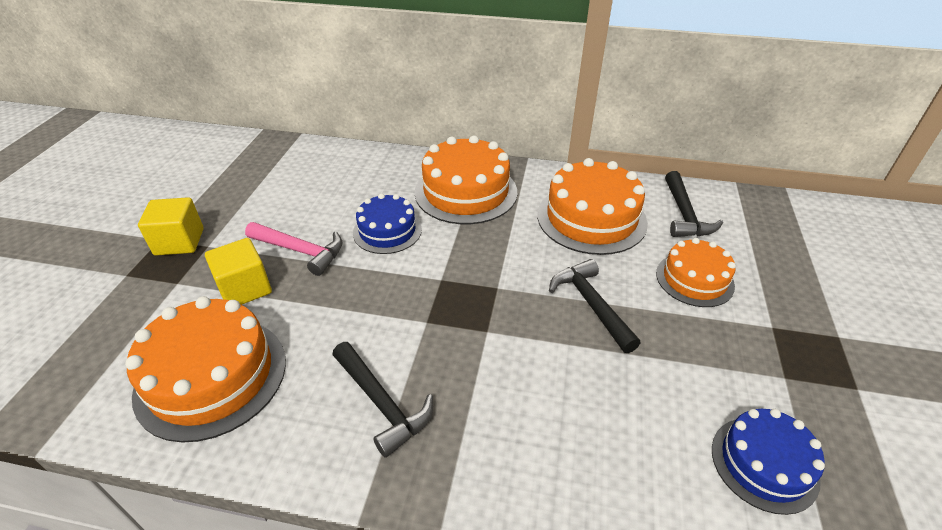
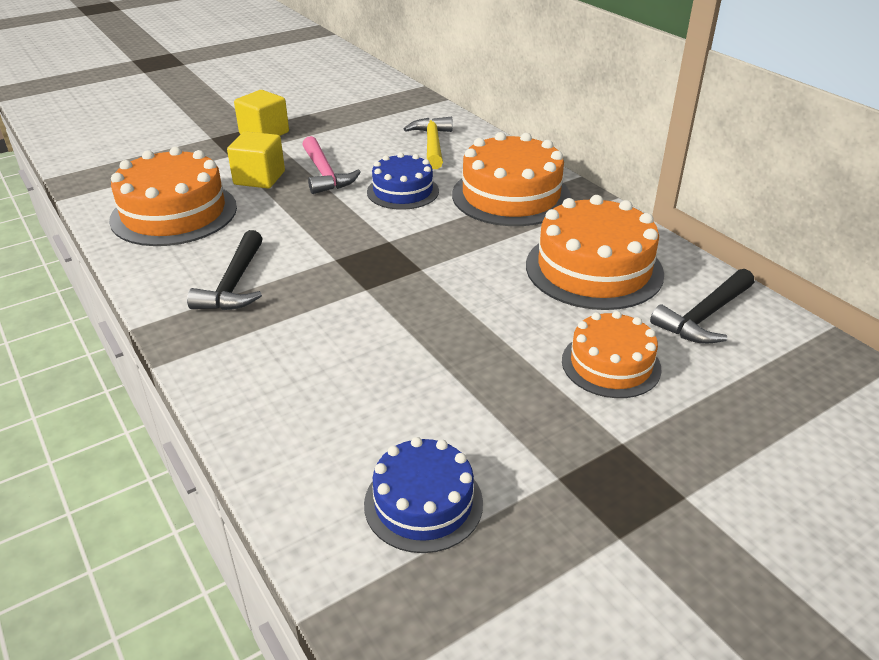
camera: 45 degrees right, 5 degrees down
(349, 178) = (432, 144): none -> yellow hammer
(591, 304) = (476, 322): black hammer -> none

